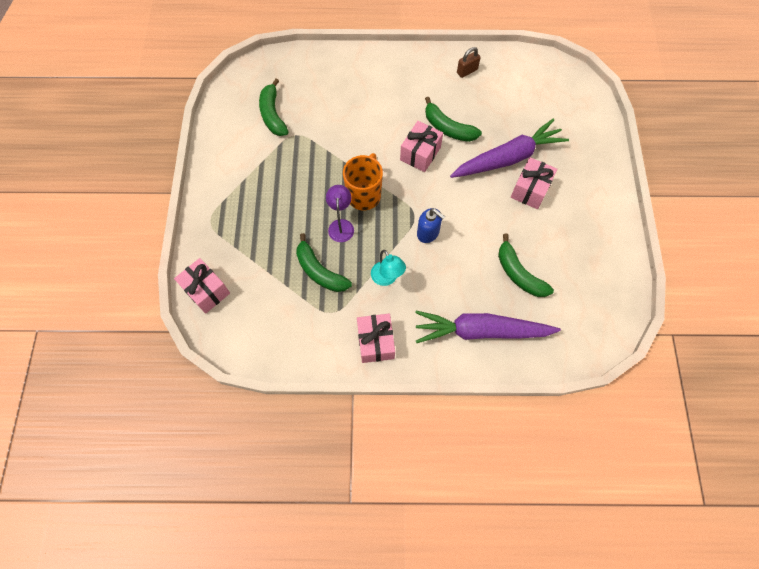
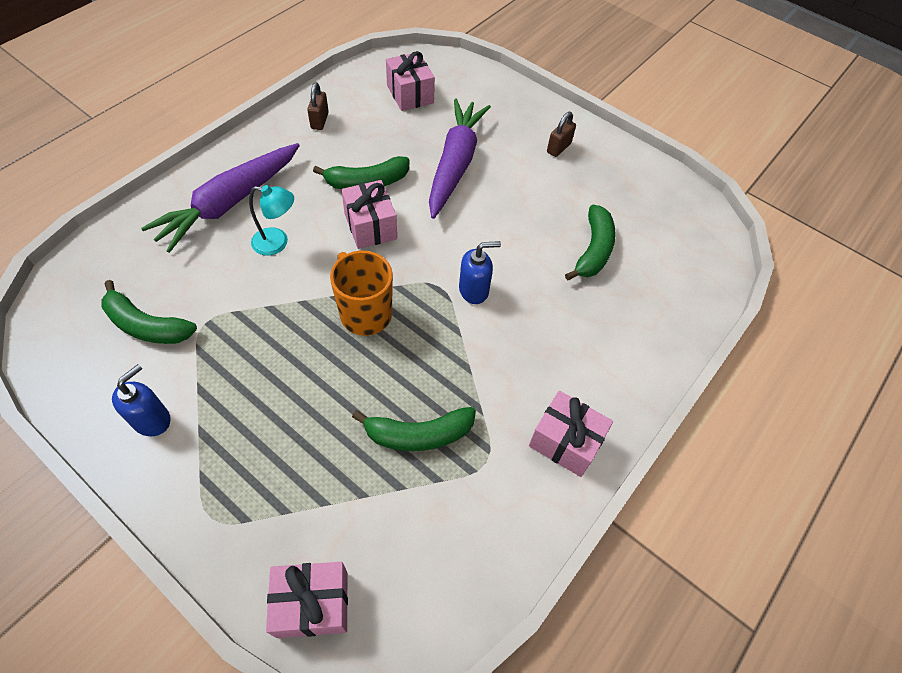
camera: 55 degrees left, 10 degrees down
(232, 159) = (152, 420): none -> blue soap dispenser
(341, 225) = (379, 365): purple lamp -> none
(387, 278) = (493, 370): turquoise lamp -> turquoise lamp (277, 243)
(480, 331) = (632, 329): purple carrot -> purple carrot (229, 203)
(519, 273) = (593, 250): green banana -> green banana turned 75 degrees counterclockwise
(530, 190) = (508, 174): pink gift -> pink gift (410, 94)
(583, 201) = (558, 148): none -> brown padlock

